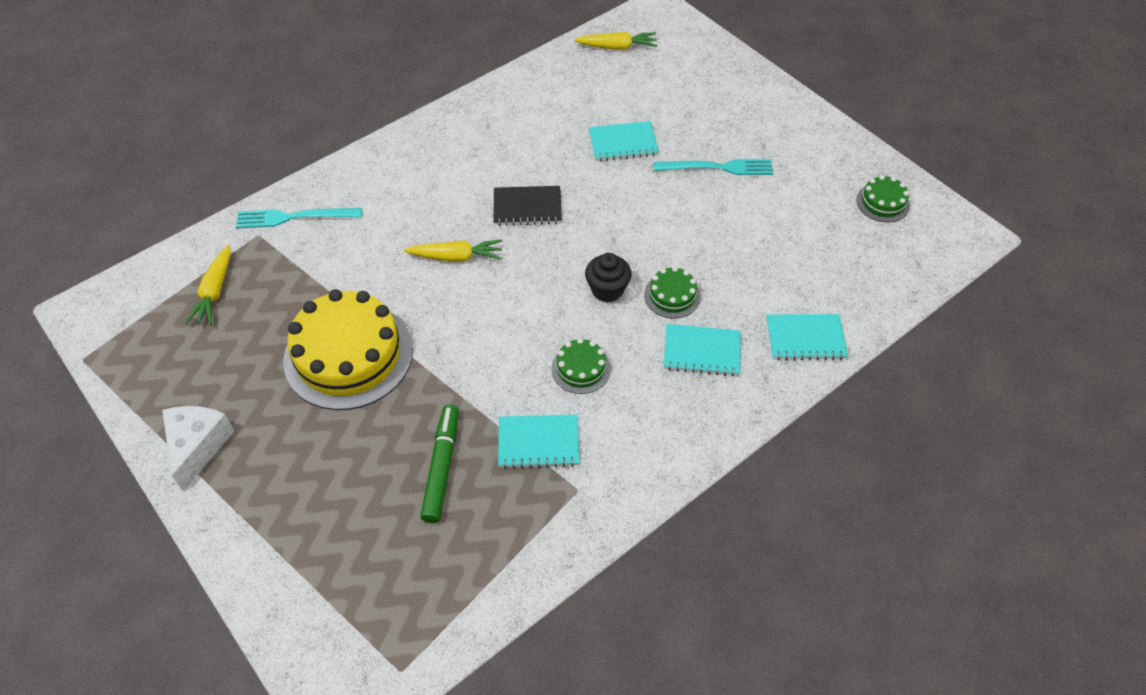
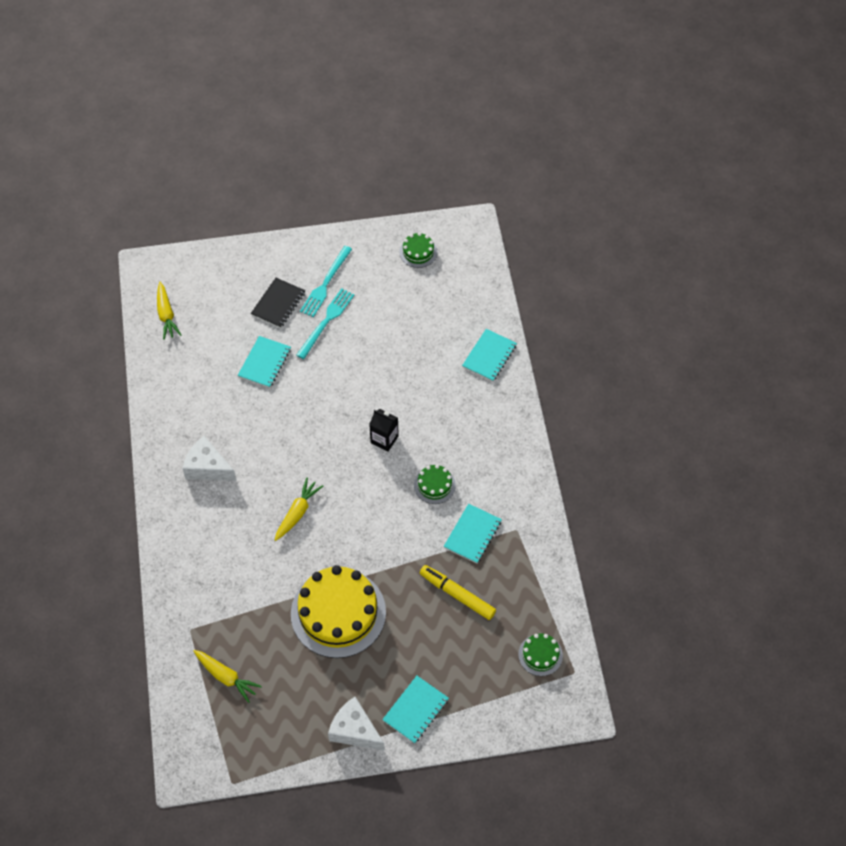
camera: 60 degrees left, 5 degrees up
(294, 217) = (188, 599): turquoise fork -> turquoise fork (325, 284)
(442, 467) = (457, 594): green marker -> yellow marker
(462, 159) = (208, 467): none -> white cheese
(527, 207) = (283, 450): black notebook -> black notebook (278, 304)
(607, 290) = (384, 439): black cupcake -> black carton
(617, 47) = (166, 315): yellow carrot -> yellow carrot turned 135 degrees clockwise
(672, 295) = (412, 406): green cake -> green cake (540, 655)
(701, 352) = (464, 414): turquoise notebook -> turquoise notebook (415, 710)

